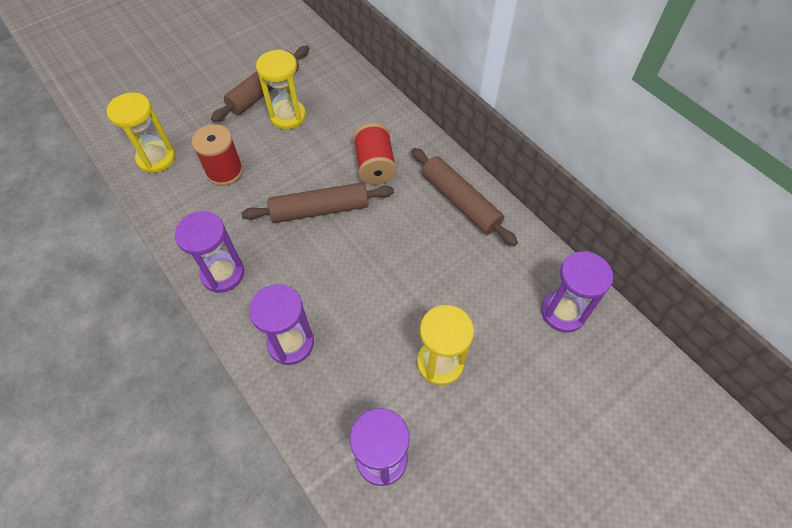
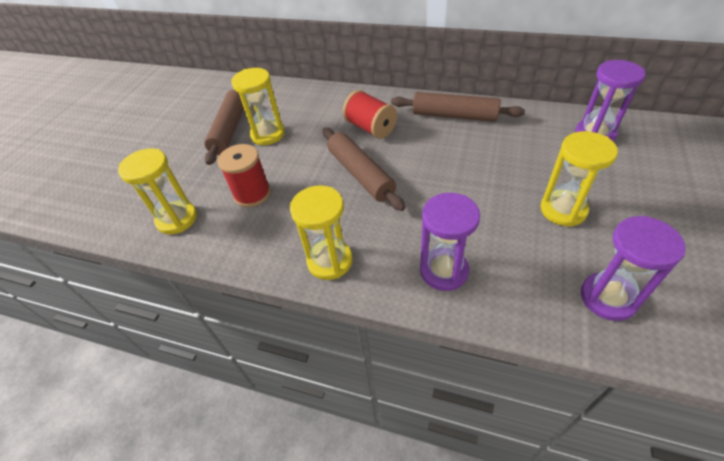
camera: 30 degrees left, 10 degrees down
(223, 274) = (330, 261): purple hourglass -> yellow hourglass
(320, 210) = (361, 174): brown rolling pin -> brown rolling pin turned 75 degrees counterclockwise

